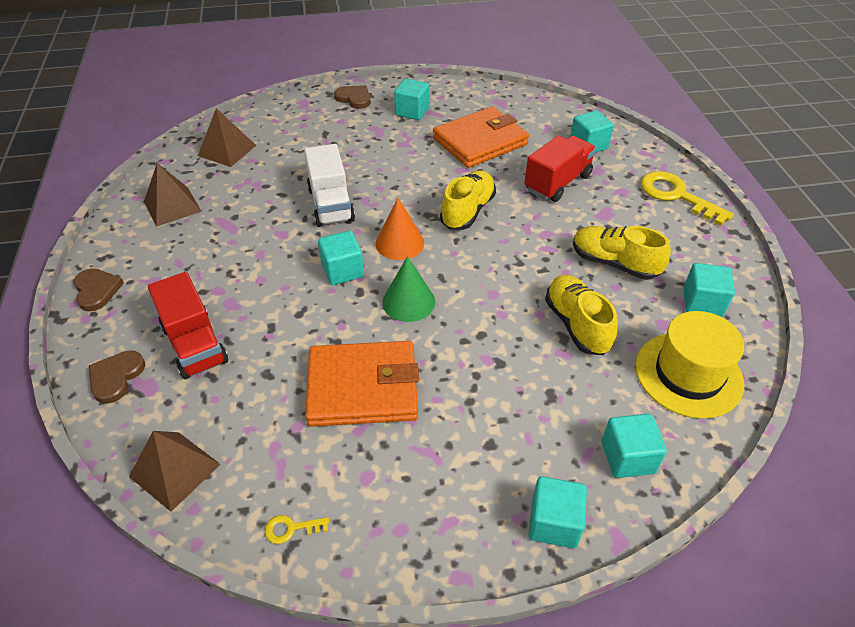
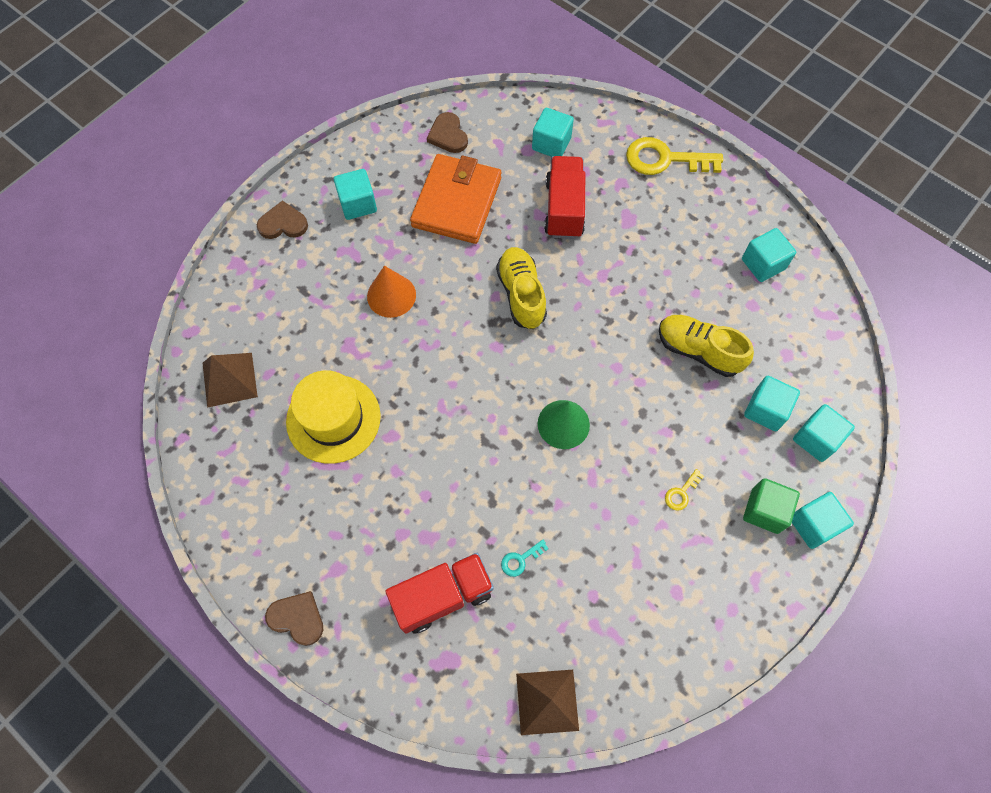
camera: 40 degrees left, 20 degrees up
(116, 377) = (415, 675): brown heart -> brown heart (448, 135)
(172, 206) = (255, 482): brown pyramid -> none
(195, 344) = (442, 596): red truck -> red truck turned 45 degrees counterclockwise
(274, 362) = (520, 559): none -> turquoise key
(291, 528) = (667, 670): yellow key -> yellow key (681, 493)
(331, 205) = (400, 372): white truck -> none
(342, 270) = (482, 434): turquoise cube -> turquoise cube (766, 410)
(363, 387) = (606, 527): orange wallet -> none
(399, 243) = (499, 370): orange cone -> orange cone (391, 295)
(515, 476) = (765, 511): none -> green cube
(614, 263) = (676, 269): yellow shoe -> none
(688, 374) = (801, 339): yellow hat -> yellow hat (333, 419)

